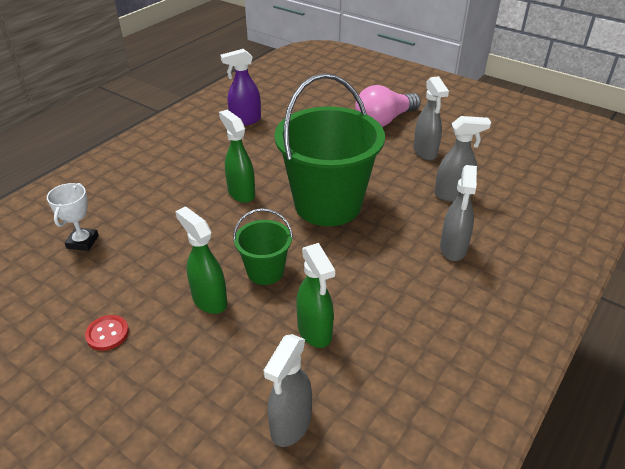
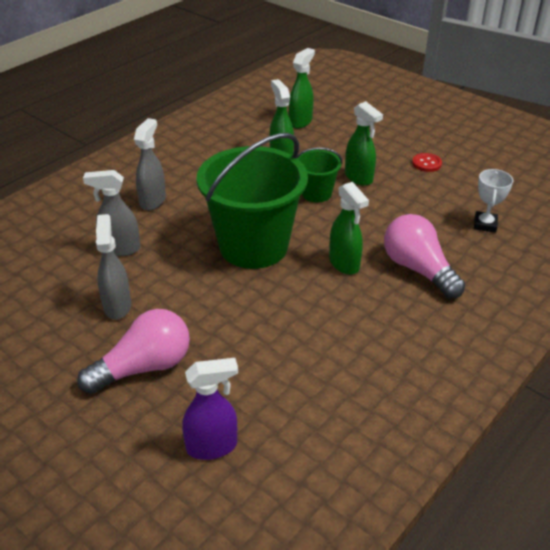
camera: 175 degrees left, 0 degrees up
(174, 192) = (418, 269): none -> pink light bulb
(245, 120) = (351, 382): purple spray bottle -> purple spray bottle (212, 446)
(290, 425) = (300, 122): grey spray bottle -> green spray bottle

